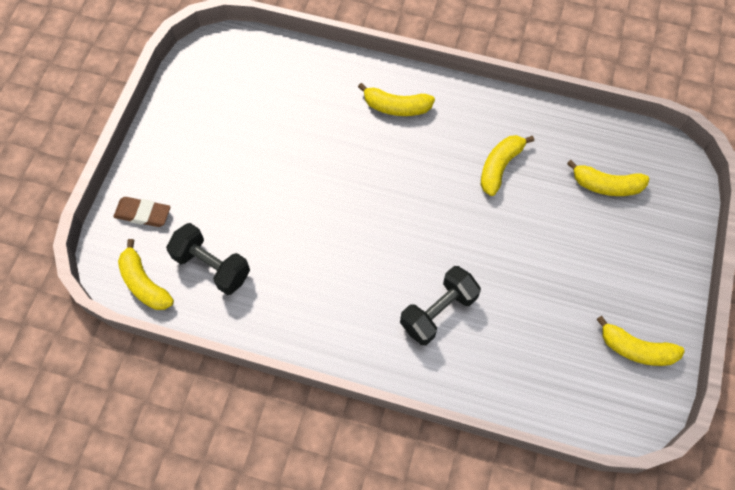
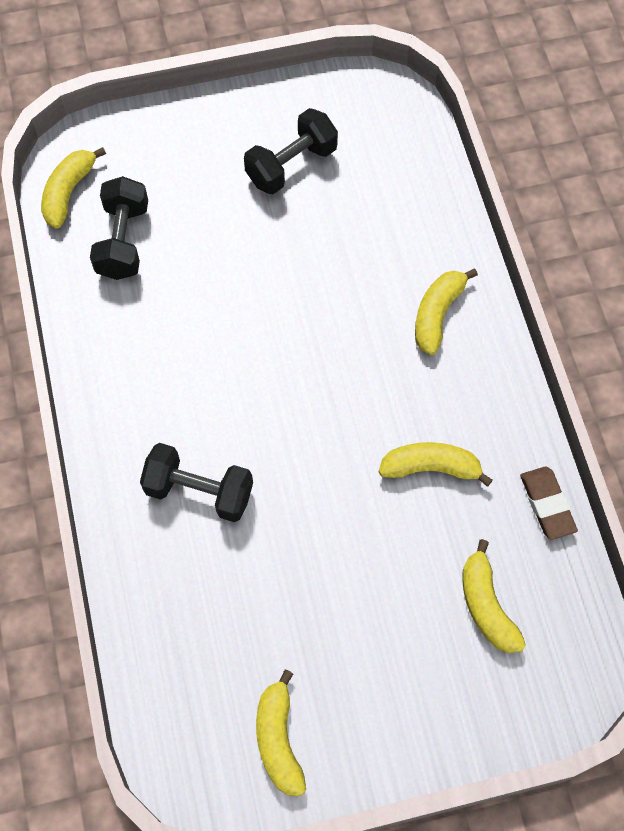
camera: 60 degrees right, 0 degrees up
(143, 214) = (144, 146): brown eraser -> brown eraser (547, 504)
(227, 131) = (291, 165): none -> black dumbbell
(396, 107) = (437, 314): yellow banana -> yellow banana turned 45 degrees clockwise

